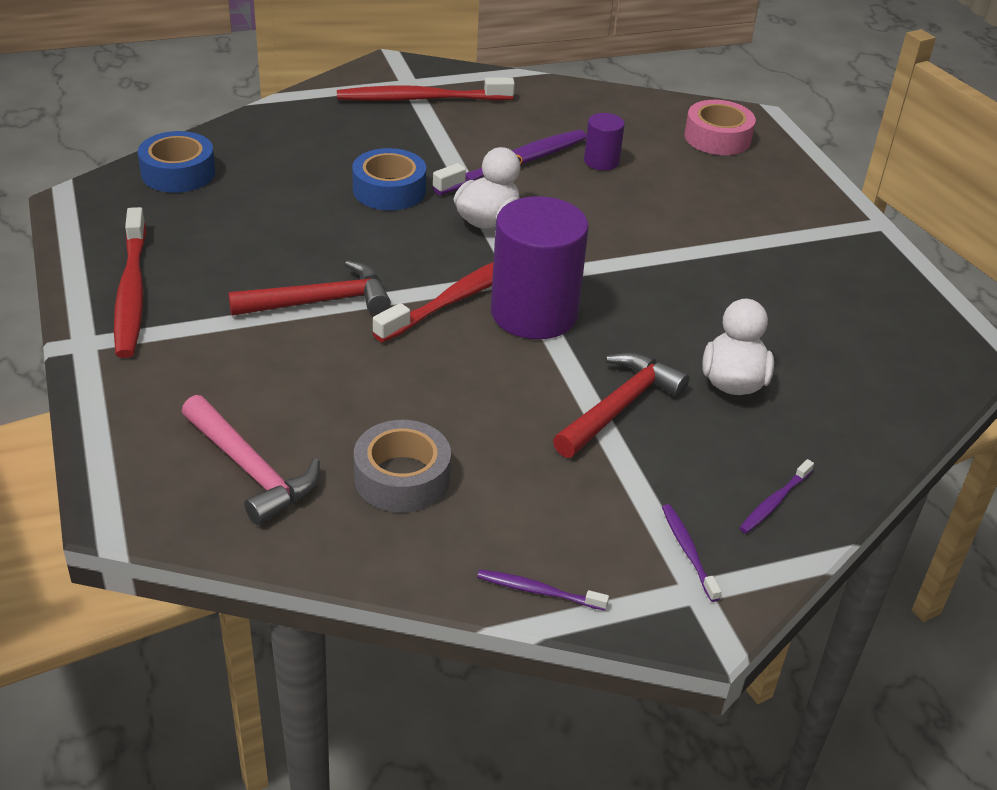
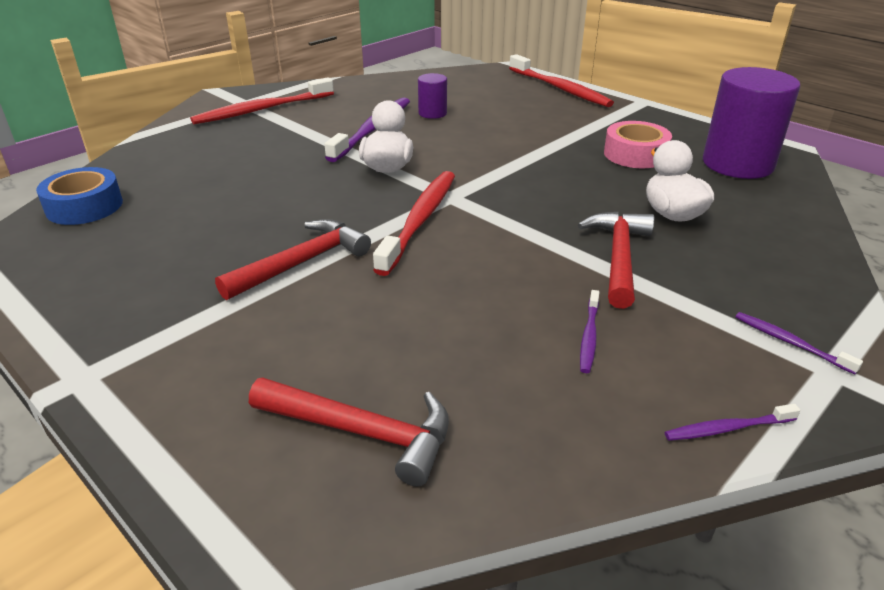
camera: 25 degrees left, 5 degrees down
(131, 293) = (104, 314): red toothbrush -> red toothbrush (560, 89)
(250, 470) = (362, 432): pink hammer -> red hammer
(389, 190) = (290, 169): blue tape -> none
(402, 477) = (511, 379): grey tape -> none
(534, 313) = (486, 216): purple cylinder -> purple cylinder (737, 164)
(717, 138) = (493, 83): pink tape -> pink tape (635, 154)
(774, 502) = (797, 283): purple toothbrush -> purple toothbrush (589, 337)

